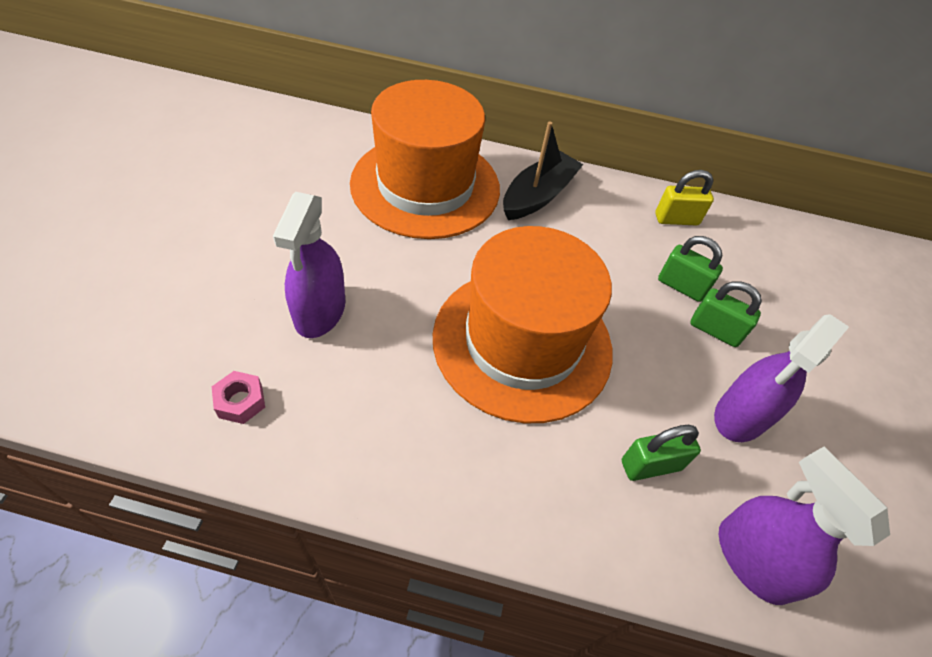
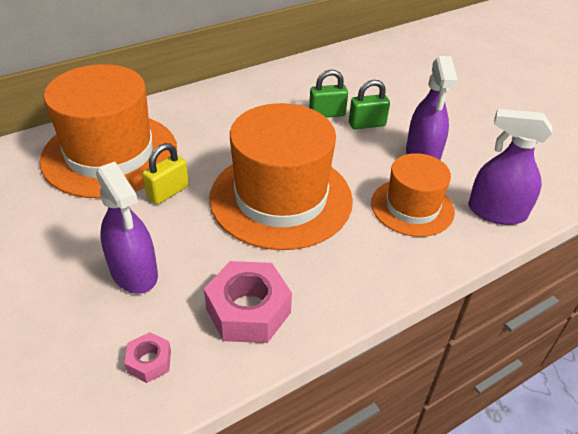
camera: 40 degrees left, 10 degrees down
(362, 428) = (248, 311): none -> pink nut
(538, 196) = (192, 116): black boat -> none
(650, 465) = (412, 207): green padlock -> orange hat
(676, 219) = (285, 82): yellow padlock -> yellow padlock (168, 192)

